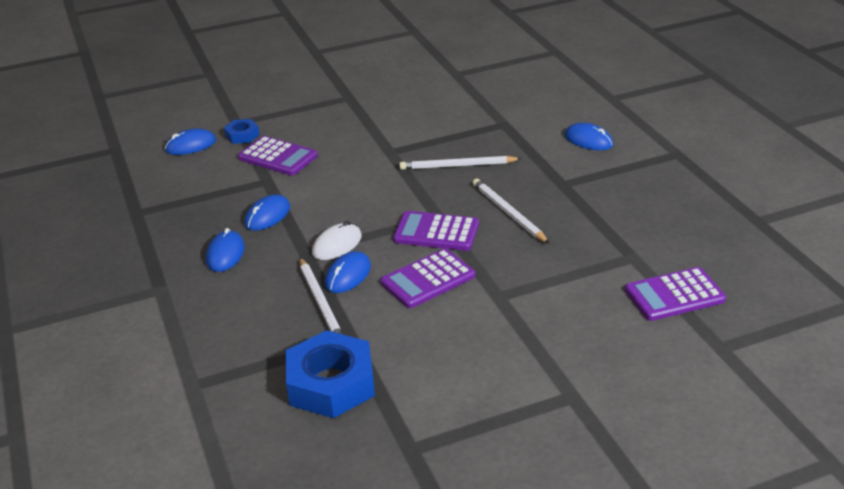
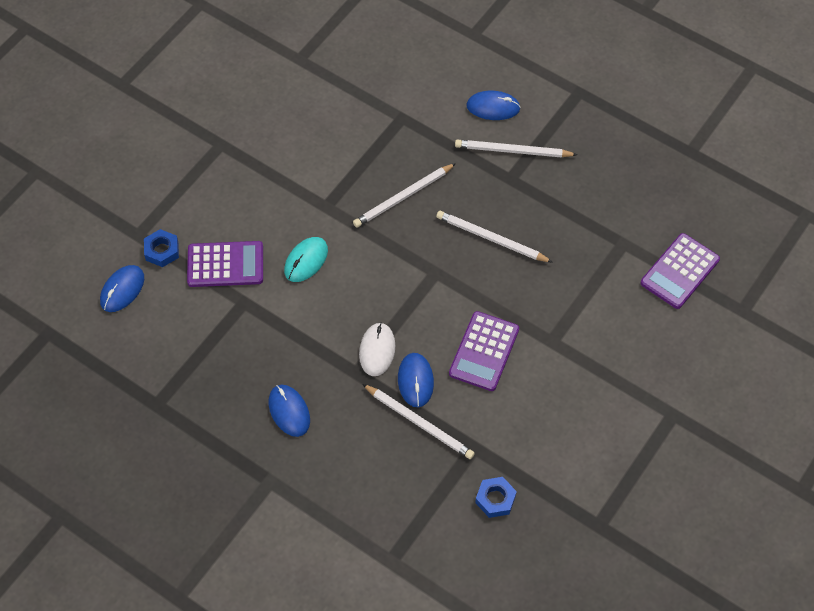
camera: 35 degrees left, 25 degrees up
(267, 216) = (285, 346): blue mouse -> none
(331, 383) = (495, 499): blue nut -> blue nut, size x0.49
(340, 175) = (306, 260): none -> turquoise mouse
(436, 232) = (449, 293): purple calculator -> none
(581, 169) = (513, 151): none -> white pencil

